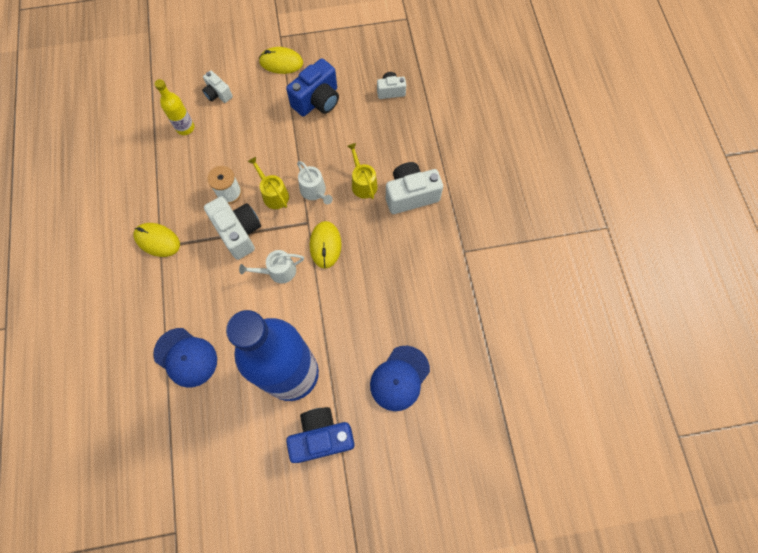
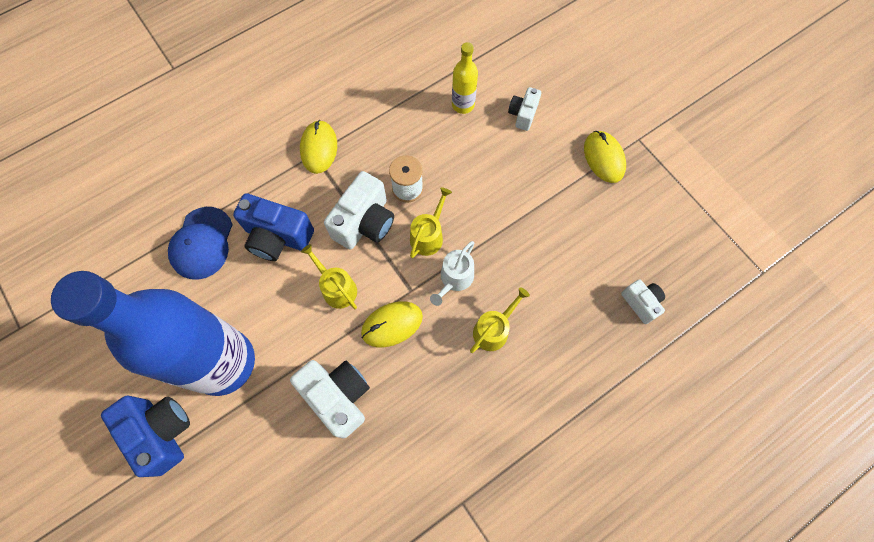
camera: 65 degrees right, 0 degrees up
(278, 271) = (336, 288): white watering can -> yellow watering can
(317, 101) = (576, 223): blue camera -> blue camera (278, 237)
(399, 378) = (261, 493): blue cap -> none
(411, 195) = (507, 397): white camera -> white camera (338, 397)

